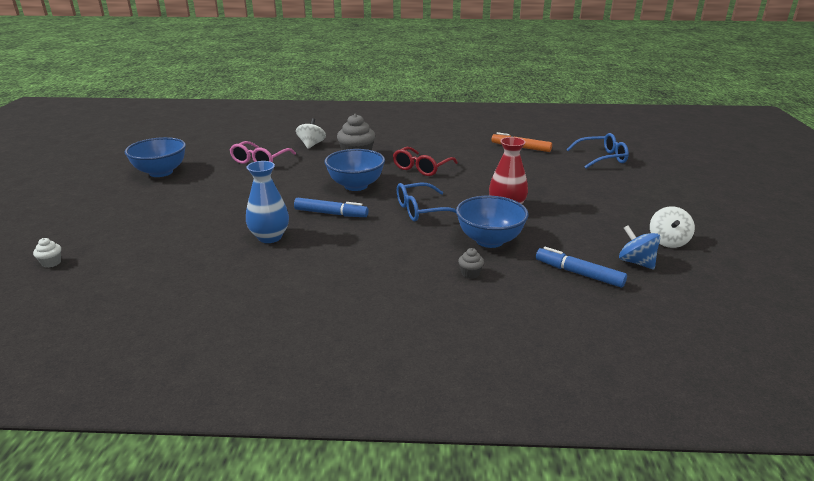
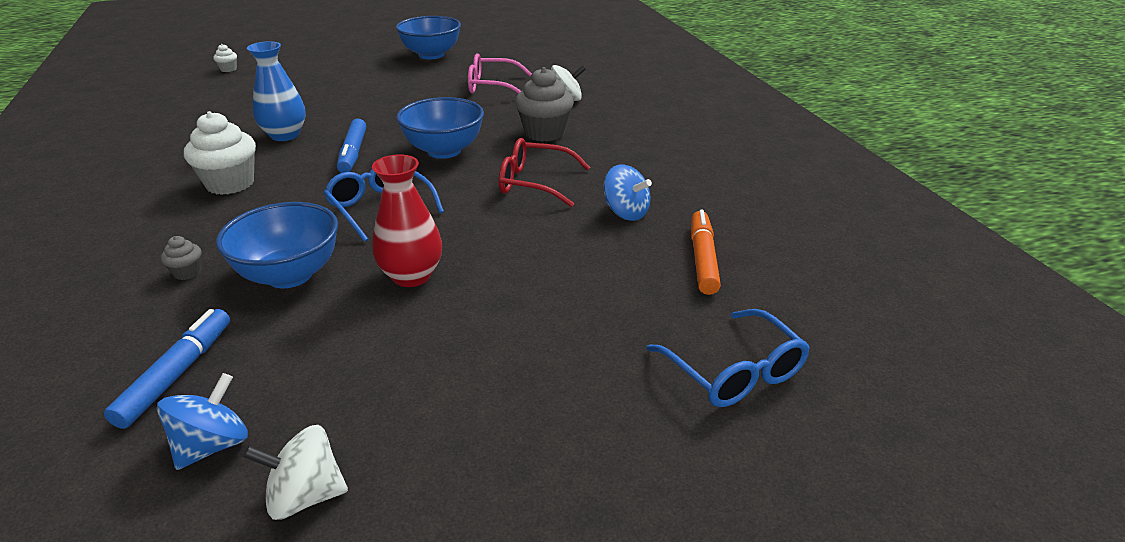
camera: 70 degrees right, 5 degrees up
(344, 260) = (230, 184): none -> white cupcake
(470, 154) = (625, 213): none -> blue spinning top

